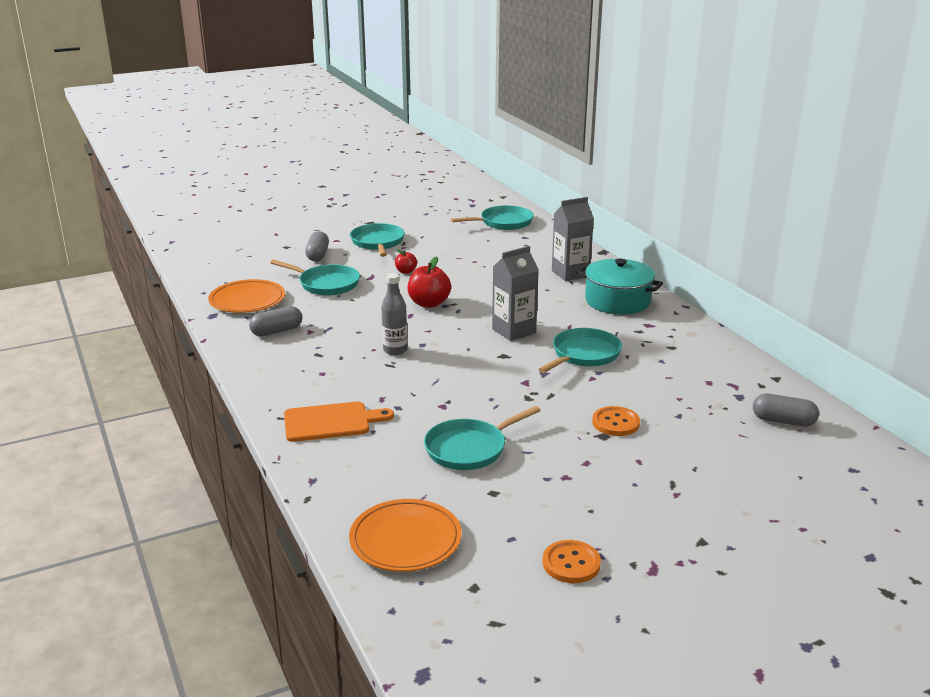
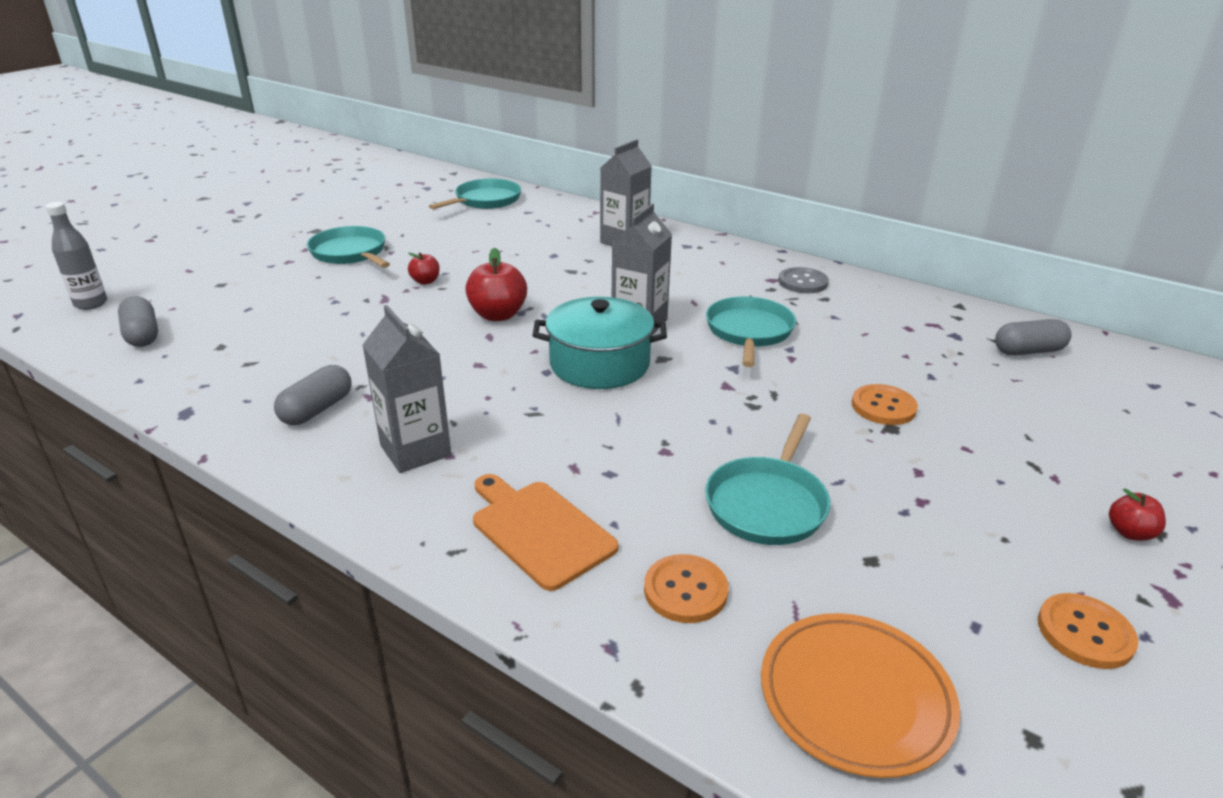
camera: 30 degrees left, 5 degrees up
(247, 300) = (226, 375): orange plate -> none
(307, 366) = (415, 450): none -> grey carton
(317, 255) = (279, 286): grey capsule -> grey capsule (142, 335)
(326, 284) = (329, 322): turquoise pan -> none
(331, 422) = (539, 530): orange cutting board -> orange cutting board turned 90 degrees counterclockwise
(375, 471) = (685, 590): none -> orange button
(395, 350) = (519, 390): grey bottle -> grey bottle (91, 304)
(617, 301) = (709, 261): turquoise pot -> turquoise pot (599, 364)
(670, 332) = (802, 282): none -> grey button
(680, 535) = (1130, 533): none -> red apple

